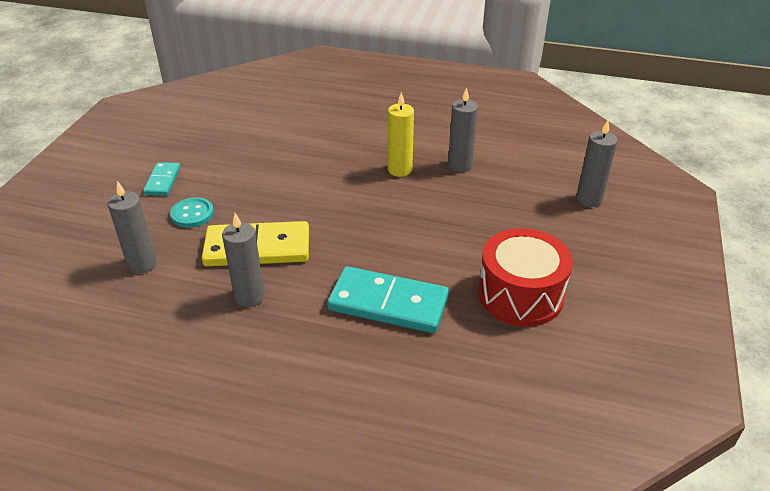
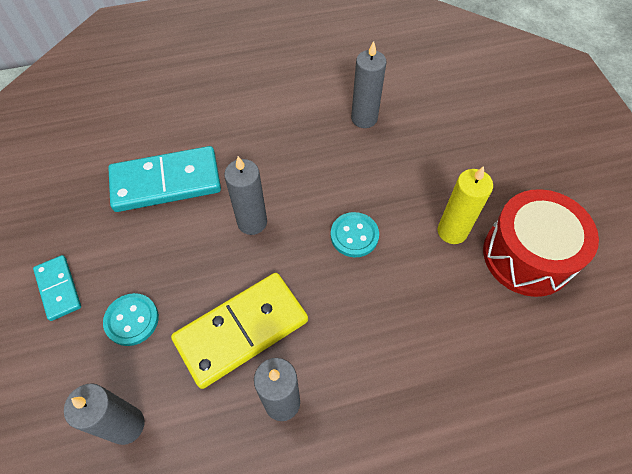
camera: 30 degrees left, 20 degrees up
(387, 229) = (354, 235): none -> turquoise button
(388, 303) = (423, 332): turquoise domino -> turquoise domino (166, 182)
(400, 170) = (311, 150): yellow candle -> yellow candle (452, 231)
(589, 199) = (503, 110): grey candle -> grey candle (252, 222)

